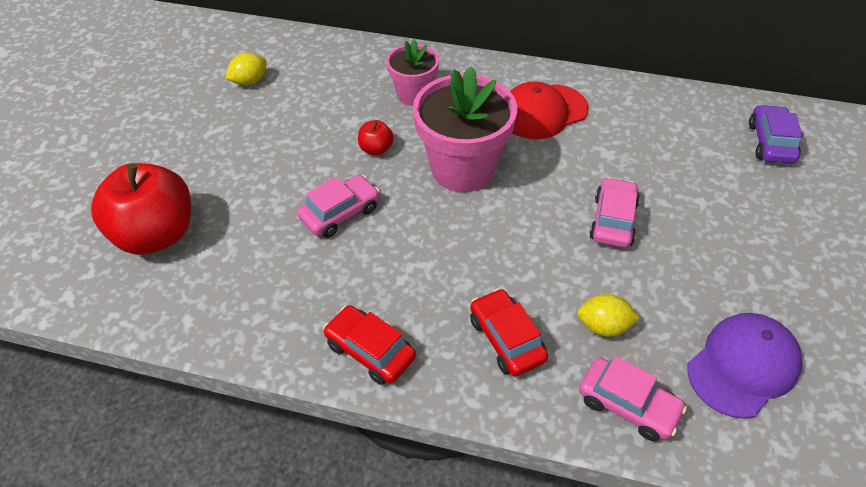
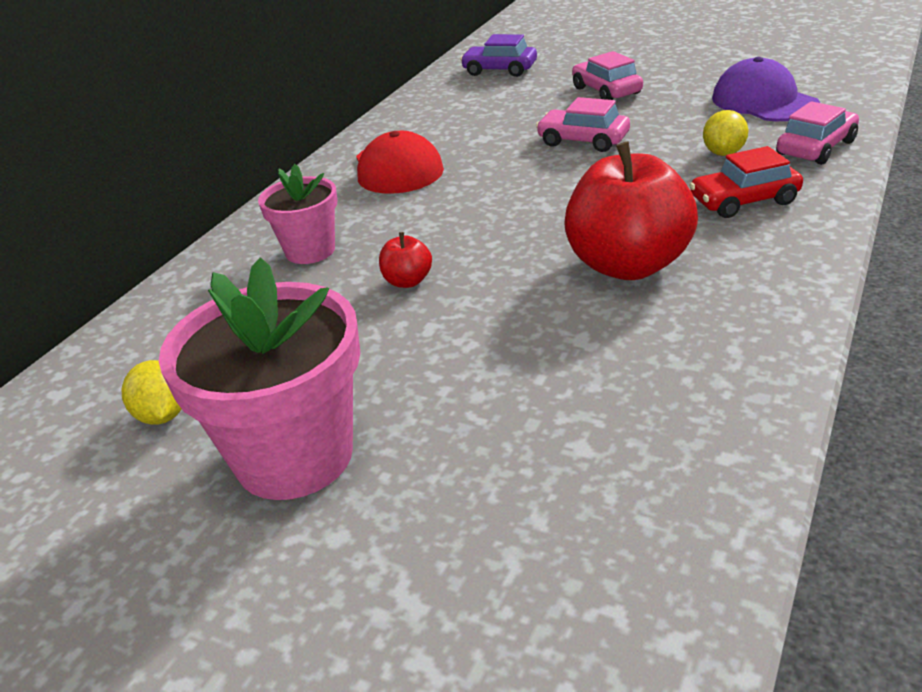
camera: 75 degrees left, 15 degrees down
(156, 234) = (528, 514): red apple -> red apple (628, 265)
(340, 213) = (527, 310): pink car -> pink car (606, 91)
(370, 351) = (770, 285): red car -> none
(463, 169) = (474, 219): pink flower pot -> pink flower pot (294, 456)

